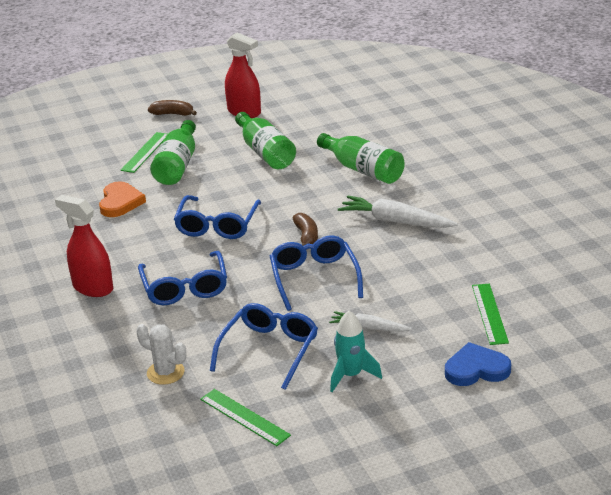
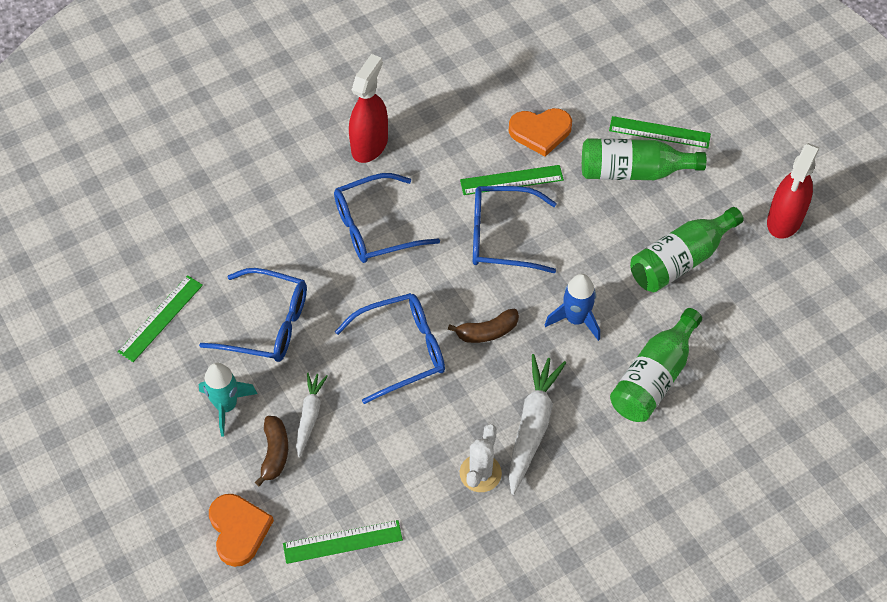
camera: 80 degrees right, 25 degrees up
(163, 218) = (511, 180): none -> green ruler
(165, 372) = (228, 238): white cactus -> white cactus (480, 473)
(173, 114) = (763, 141): brown banana -> brown banana (275, 453)
(305, 197) = (575, 319): none -> blue rocket
(476, 369) = (238, 530): blue heart -> orange heart

